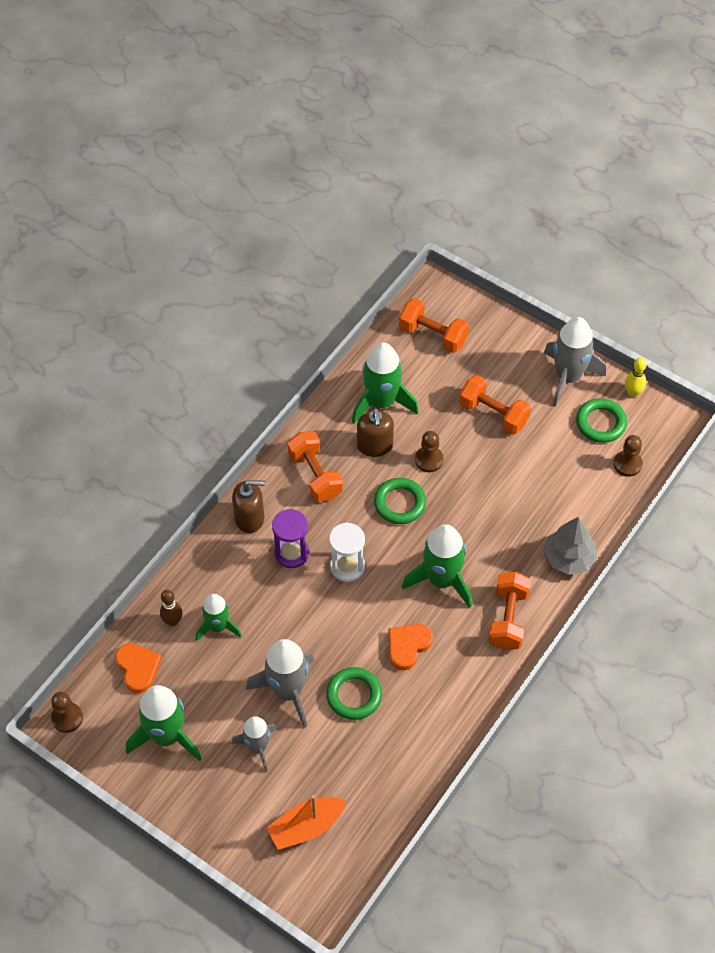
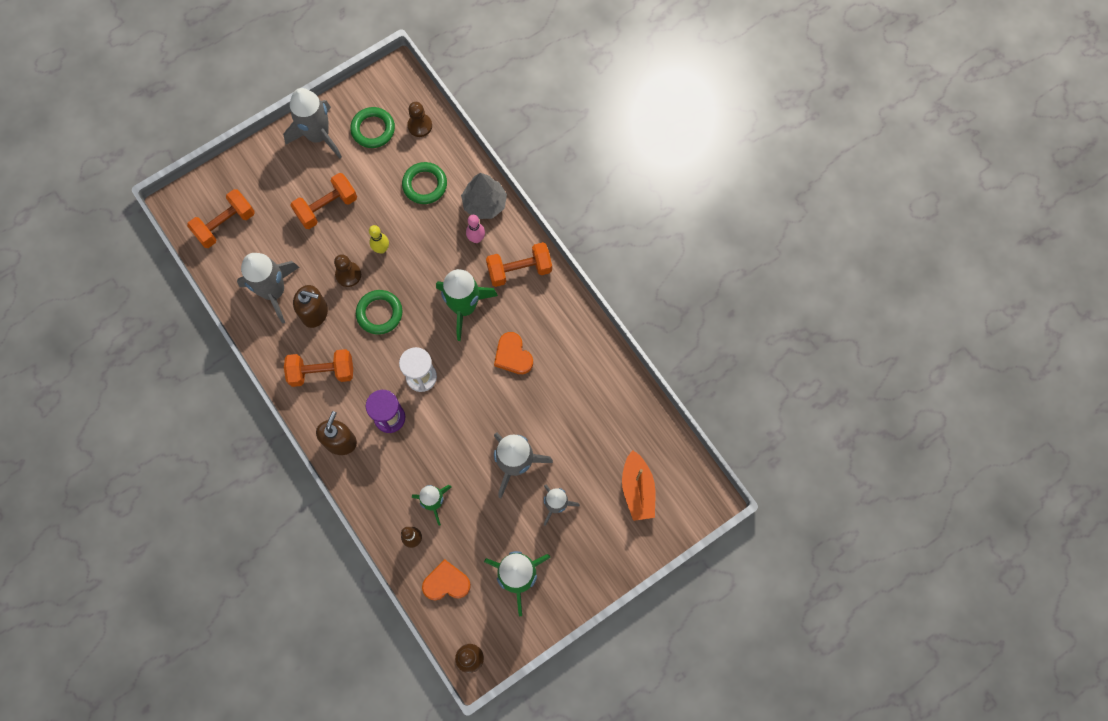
camera: 70 degrees left, 15 degrees up
(354, 695) = (539, 413): green ring -> green ring (425, 185)
(382, 402) = (274, 291): green rocket -> grey rocket
(508, 619) = (519, 270): orange dumbbell -> orange dumbbell turned 45 degrees counterclockwise
(524, 564) = (476, 239): none -> pink bowling pin
(633, 393) = (356, 94): yellow bowling pin -> yellow bowling pin (381, 249)

